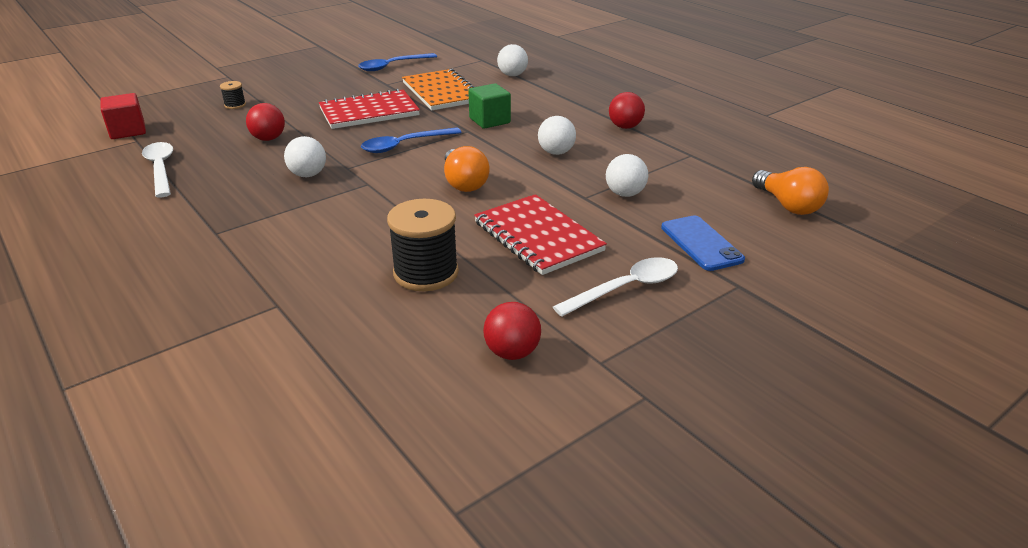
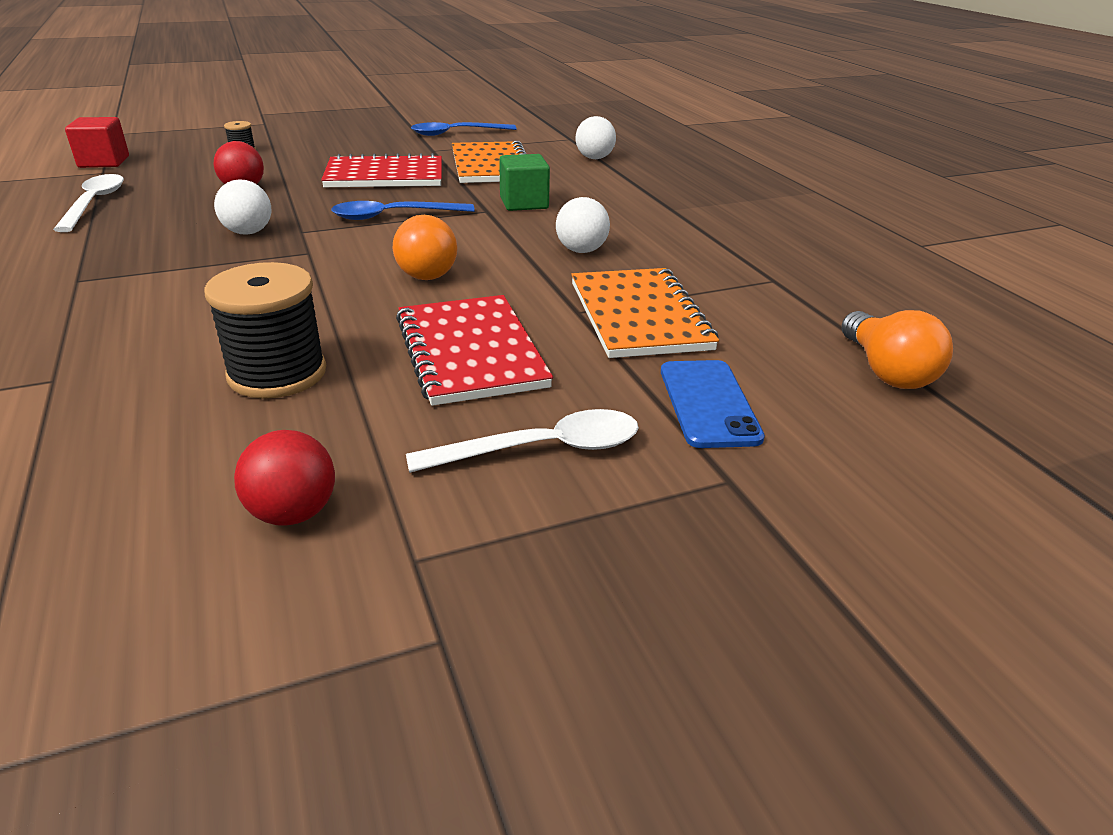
camera: 15 degrees right, 0 degrees up
(625, 127) = (700, 233): red ball -> none
(625, 194) = (639, 316): white ball -> orange notebook

